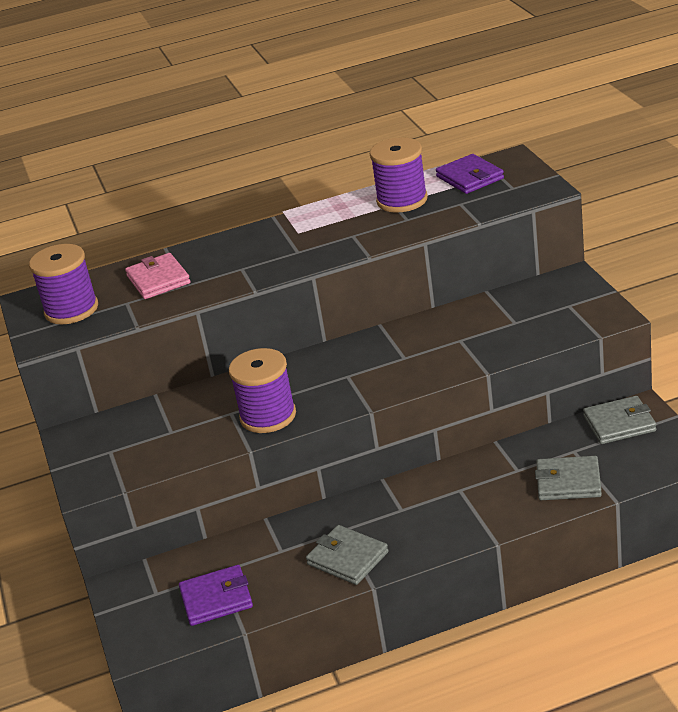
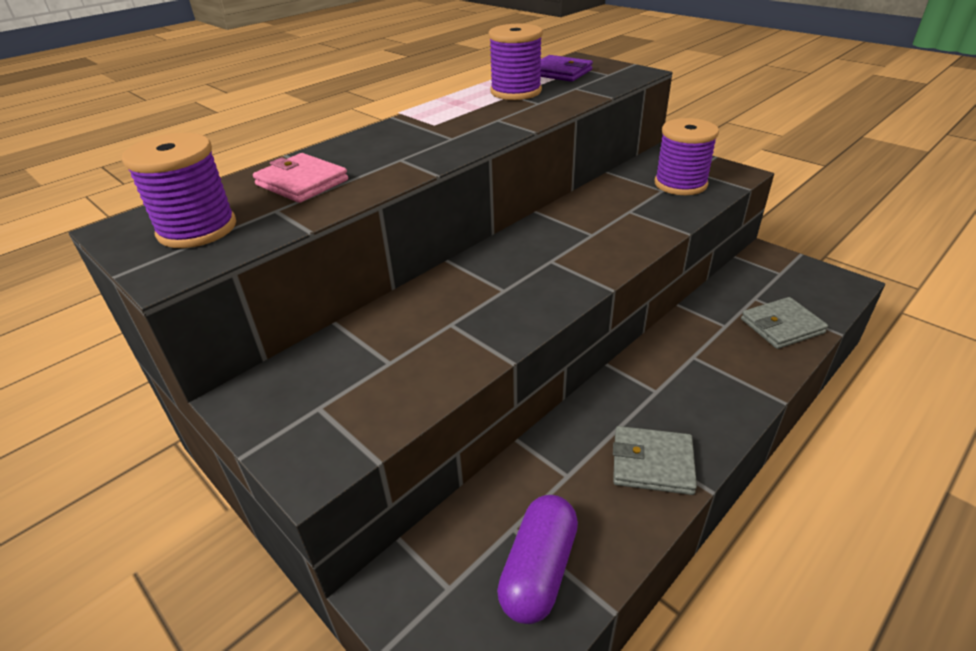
camera: 30 degrees left, 5 degrees up
(216, 598) = (539, 570): purple wallet -> purple capsule
(268, 416) = (500, 318): purple spool -> purple spool (680, 184)
(619, 423) = (765, 268): grey wallet -> none

